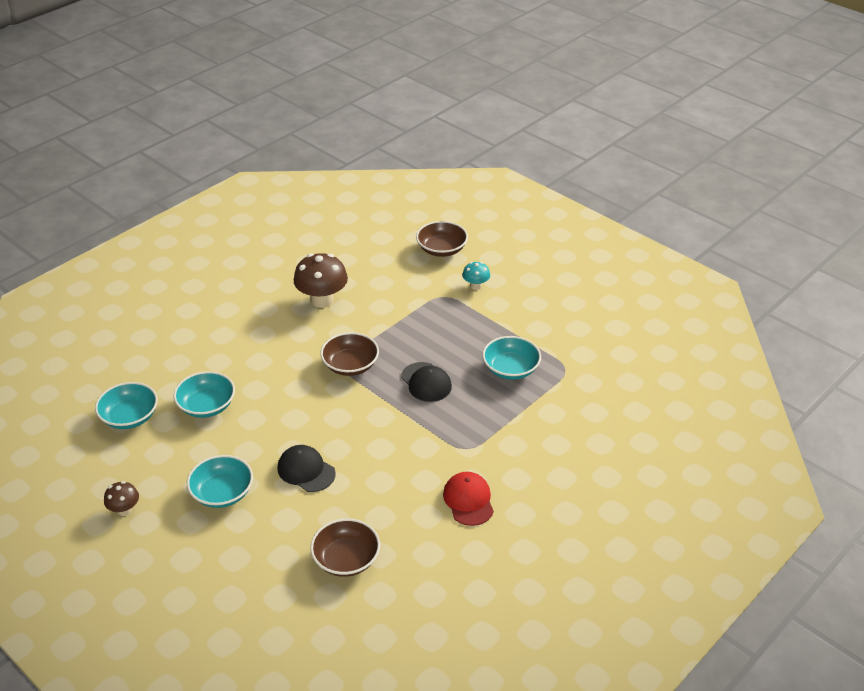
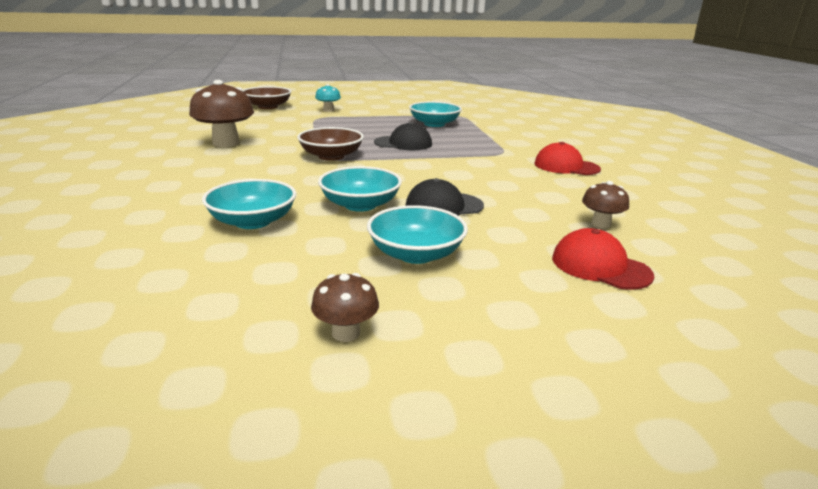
camera: 55 degrees left, 15 degrees down
(130, 417) = (166, 271): turquoise bowl -> turquoise bowl (360, 205)
(273, 578) = (600, 266): none -> red cap
(346, 559) = (600, 224): brown bowl -> brown mushroom

